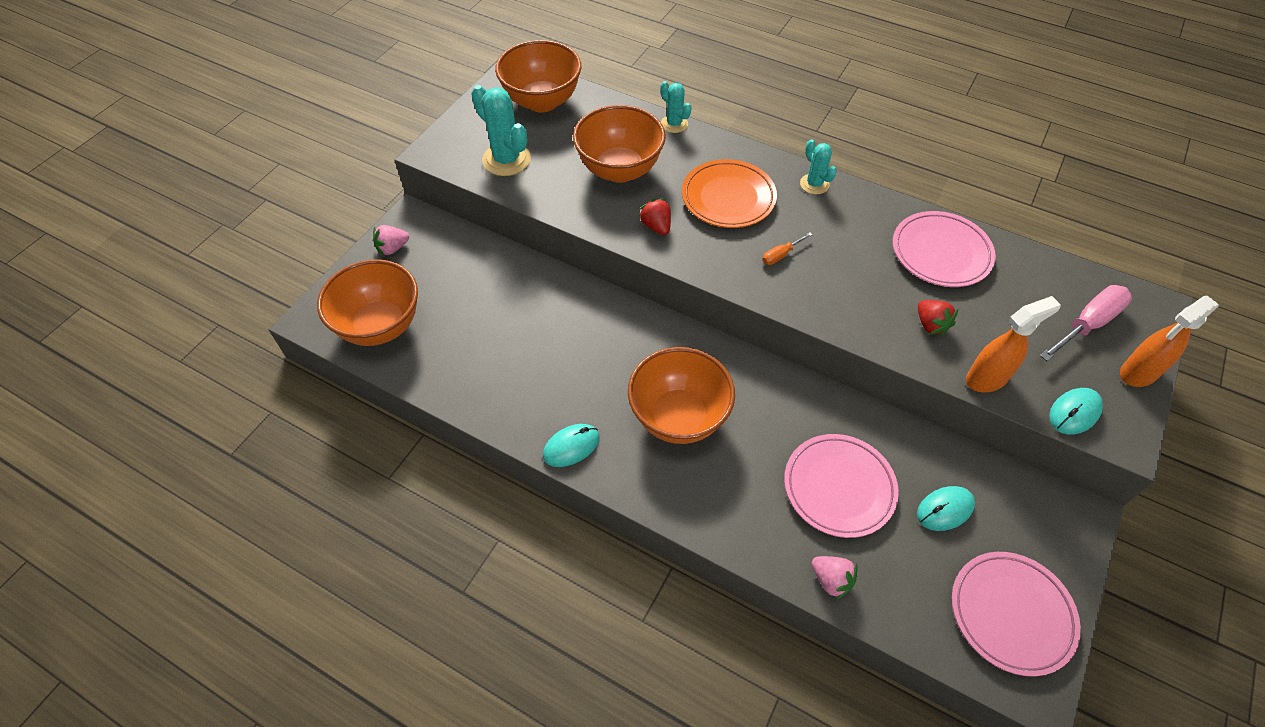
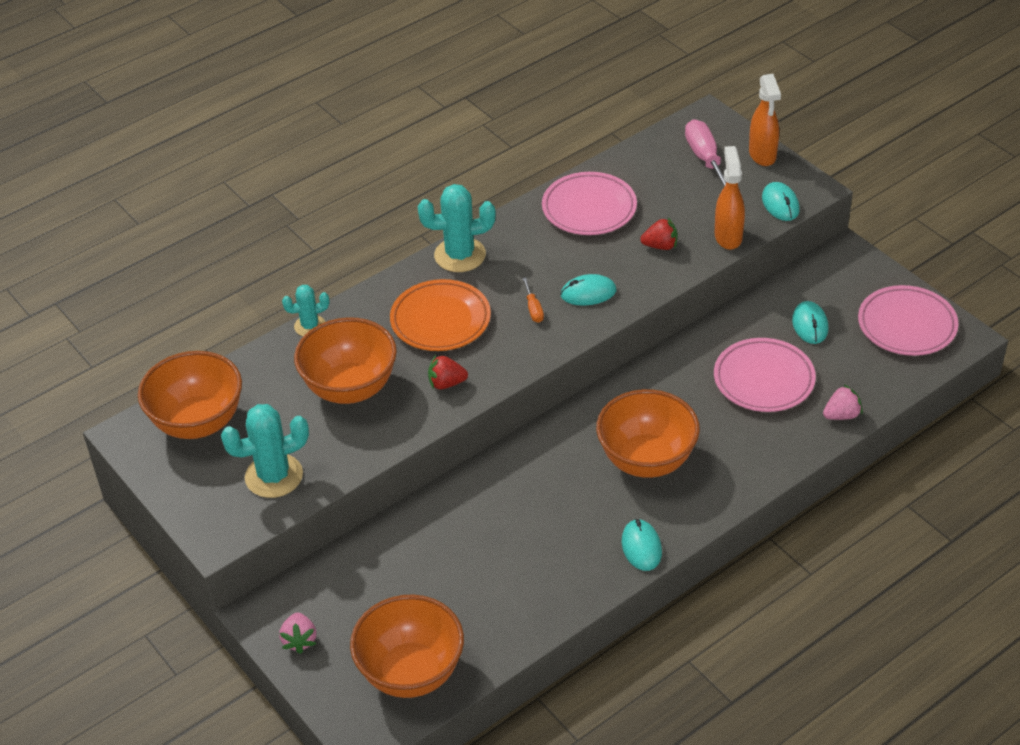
camera: 65 degrees left, 10 degrees down
(814, 184) = (460, 255): turquoise cactus -> turquoise cactus, size x1.69
(827, 288) = (588, 293): none -> turquoise mouse

